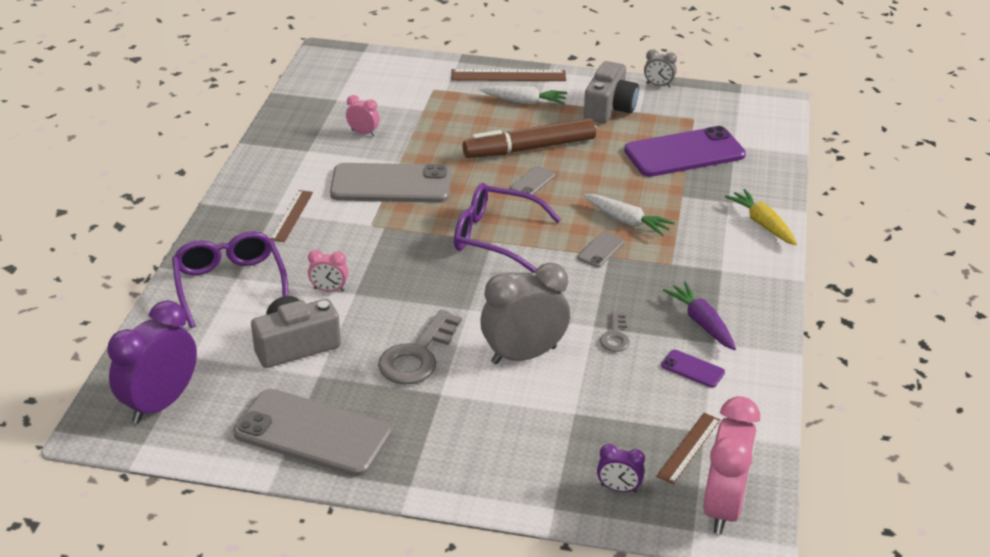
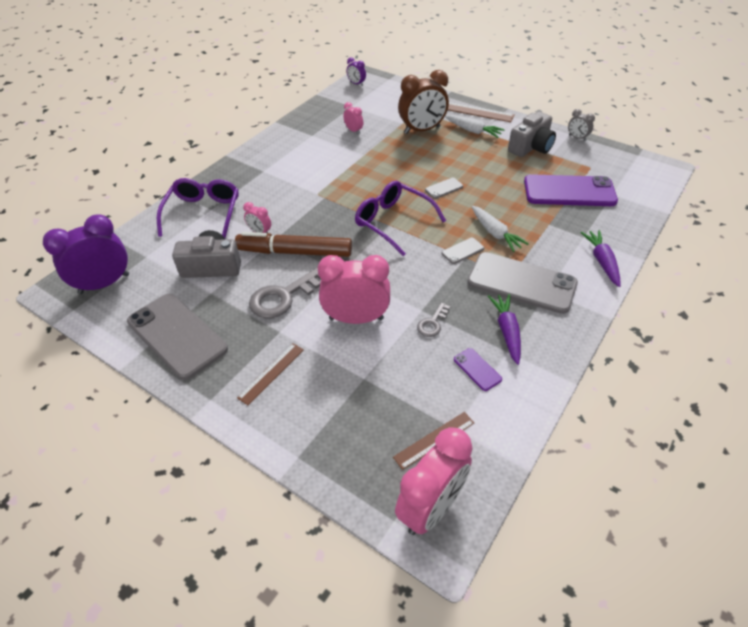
camera: 25 degrees right, 10 degrees up
(291, 215) = (272, 176): brown ruler -> brown ruler (271, 373)
(391, 184) = (348, 169): grey phone -> grey phone (521, 283)
(456, 113) = (422, 130): none -> brown clock
(524, 355) = (356, 318): grey clock -> pink clock
(529, 148) = (456, 164): brown marker -> brown marker (295, 252)
(618, 488) = (357, 457): purple clock -> purple clock (356, 84)
(762, 224) = (601, 262): yellow carrot -> purple carrot

